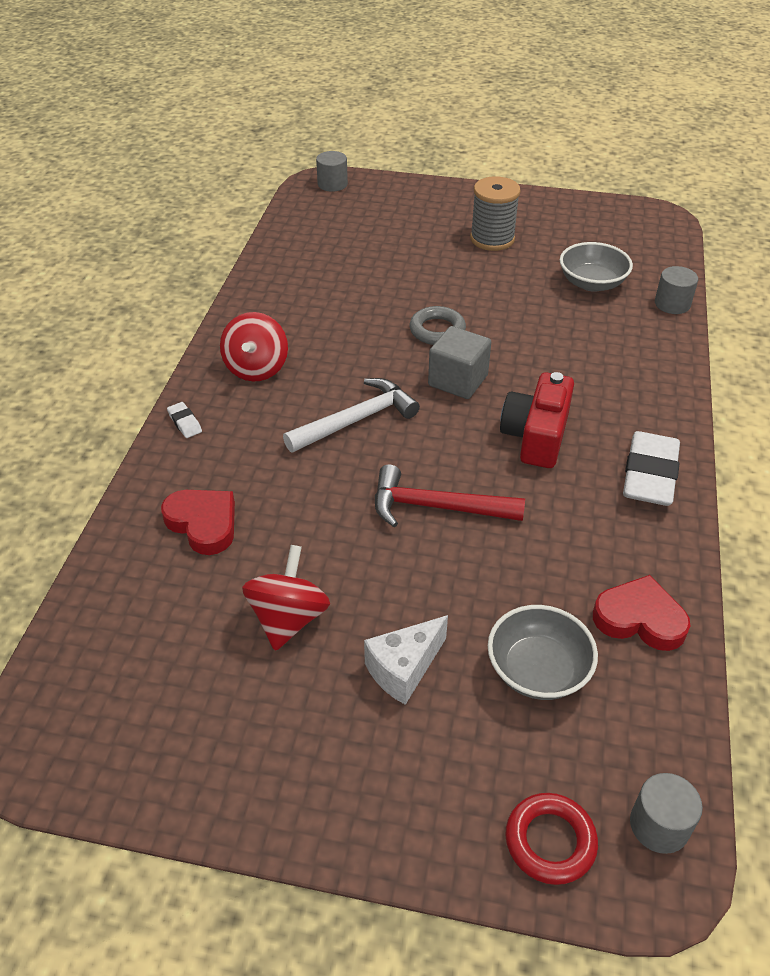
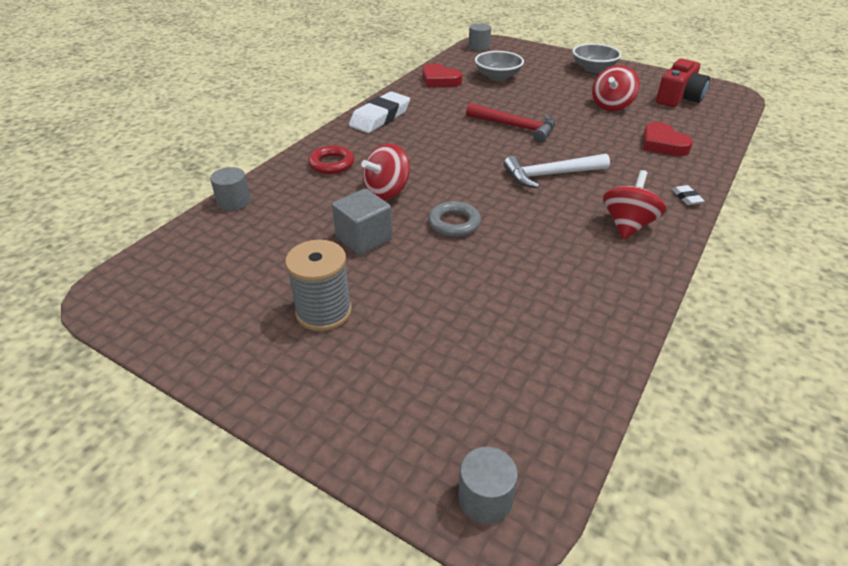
camera: 160 degrees left, 5 degrees down
(404, 669) = (558, 85): white cheese -> none
(458, 380) = (461, 184): grey cube -> grey cube (364, 238)
(532, 351) = (387, 192): none -> red spinning top
(536, 436) = (430, 145): red camera -> red camera (679, 98)
(550, 841) = (519, 50): red ring -> red ring (331, 164)
(592, 283) = (277, 235): grey bowl -> grey bowl (593, 69)

